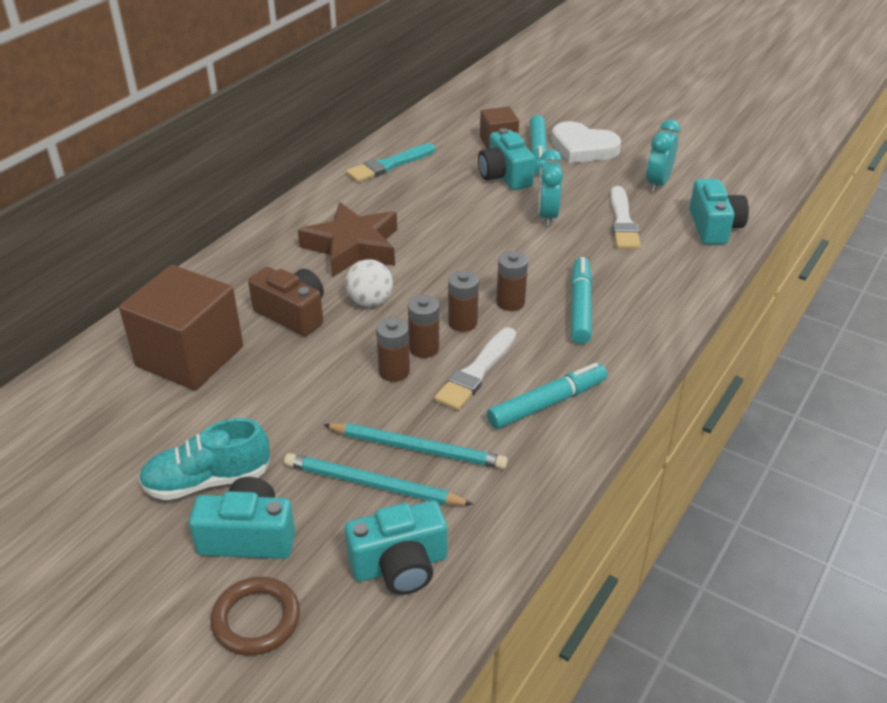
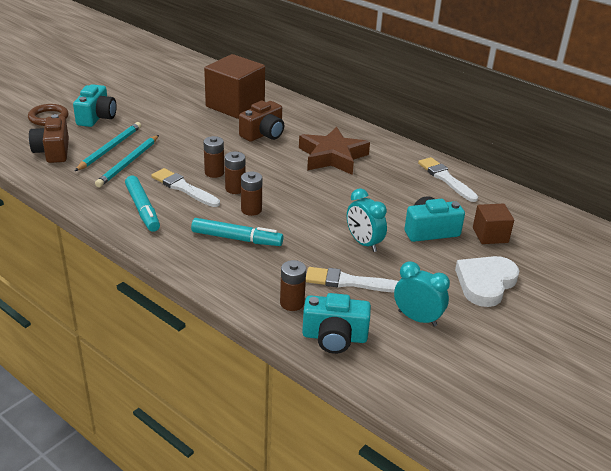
camera: 95 degrees right, 5 degrees down
(208, 481) = (138, 109): turquoise shoe -> none
(370, 301) = (269, 159): white ball -> none
(389, 165) = (446, 179): turquoise brush -> white brush
(394, 371) = (196, 161): brown battery -> brown battery (292, 303)
(400, 565) = (53, 151): turquoise camera -> brown camera
(538, 152) = (475, 255): turquoise marker -> none
(547, 216) = (364, 243): turquoise clock -> turquoise clock turned 135 degrees counterclockwise

